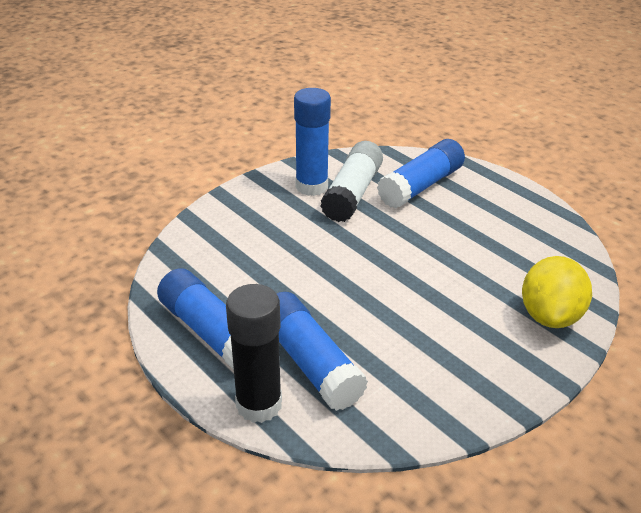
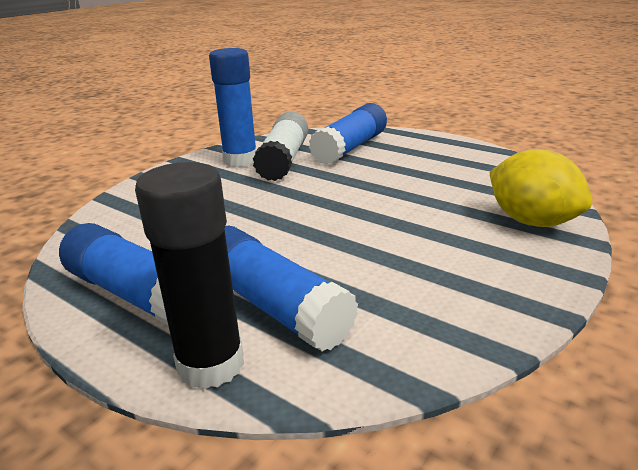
camera: 10 degrees left, 10 degrees down
(549, 315) = (531, 221): yellow lemon -> yellow lemon turned 45 degrees counterclockwise

